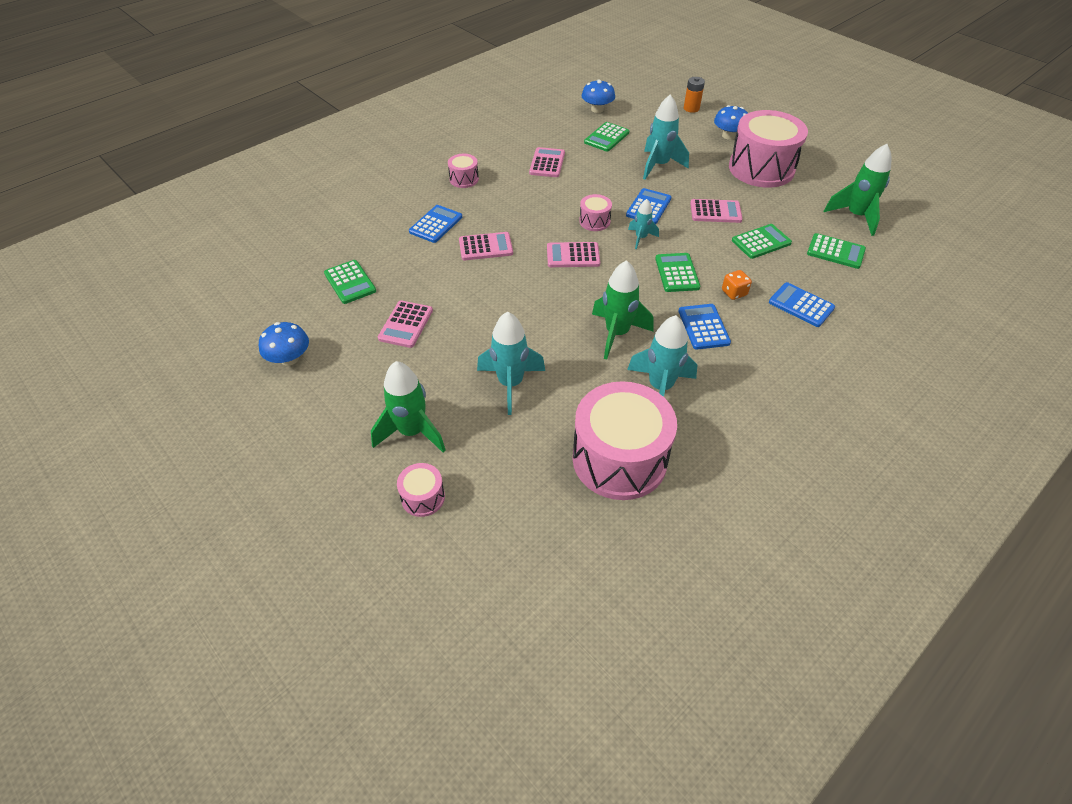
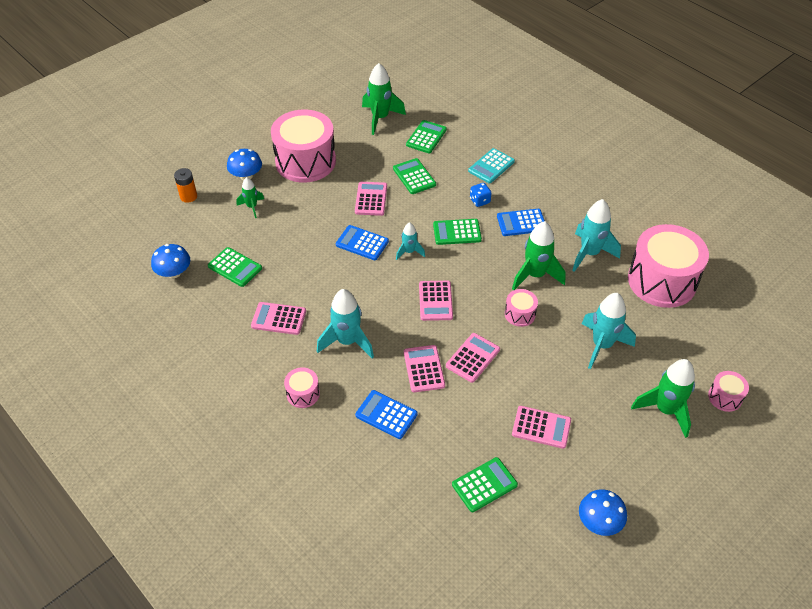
camera: 90 degrees left, 0 degrees up
(497, 279) = (473, 358): none -> pink calculator
(594, 221) = (383, 283): pink drum -> pink drum (520, 314)
(659, 166) = (293, 230): turquoise rocket -> turquoise rocket (347, 341)
(685, 141) = (252, 207): none -> green rocket
(734, 293) = (480, 201): orange dice -> blue dice
(801, 305) = (491, 166): blue calculator -> turquoise calculator

